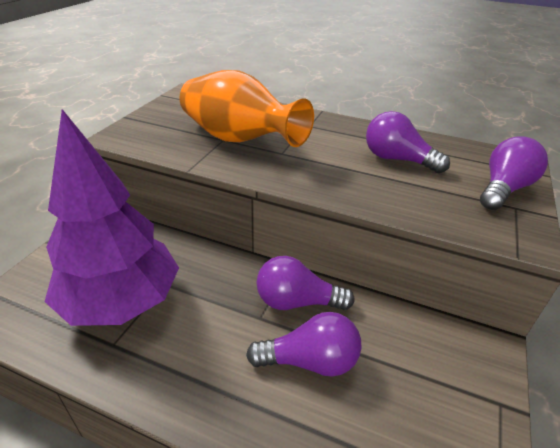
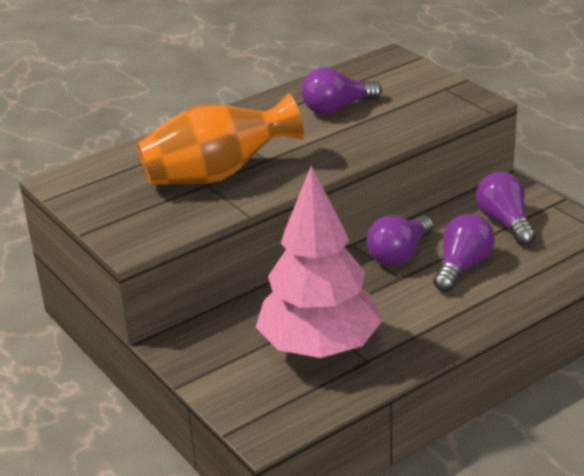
camera: 55 degrees left, 5 degrees down
(122, 302) = (319, 347): purple tree -> pink tree
(503, 189) = (420, 82): purple light bulb -> purple light bulb (505, 222)

